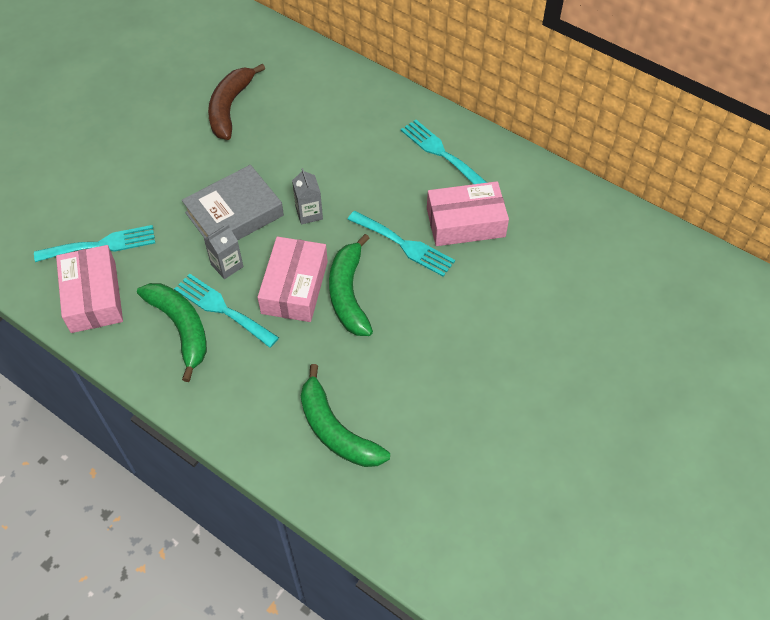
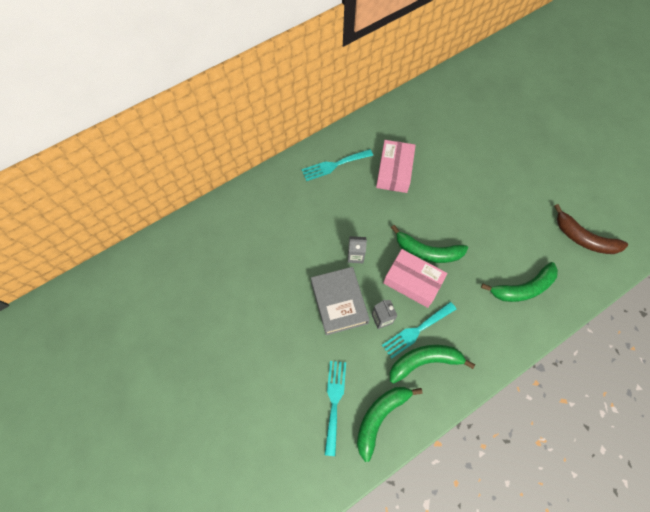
camera: 70 degrees left, 10 degrees up
(93, 297) = (380, 417): pink box -> green banana
(230, 107) = (238, 279): brown banana -> brown banana (584, 238)
(404, 245) = (400, 209): turquoise fork -> none

